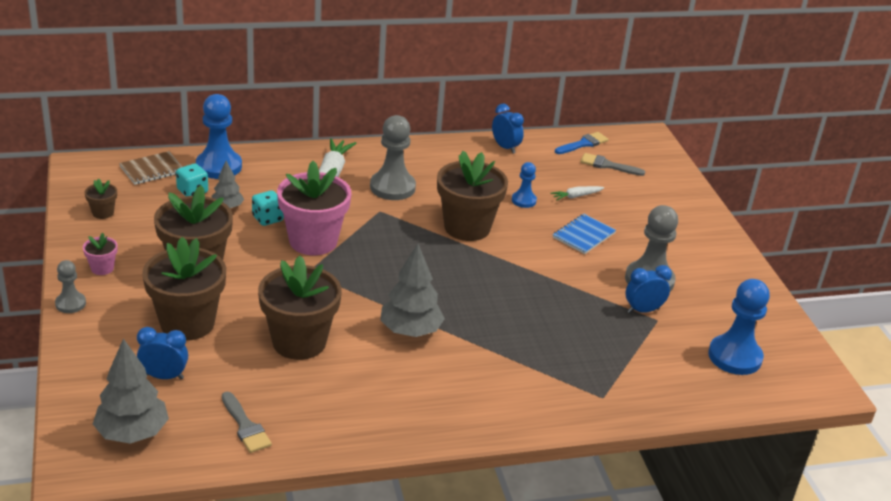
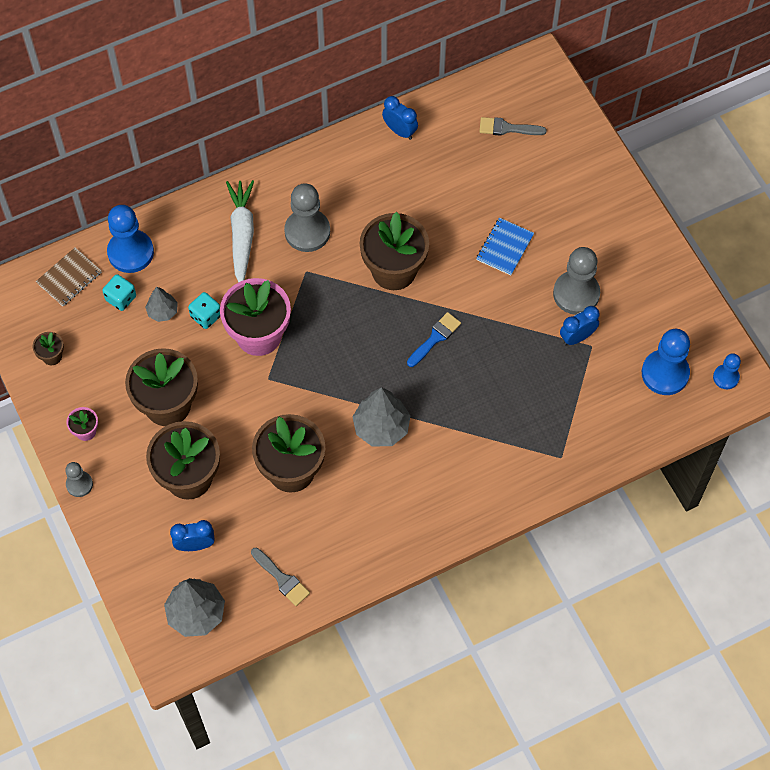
camera: 10 degrees left, 30 degrees up
(523, 200) = (437, 212): blue pawn -> blue pawn (726, 377)
(576, 196) = (486, 189): white carrot -> none
(583, 144) = (476, 99): blue brush -> blue brush (435, 338)

